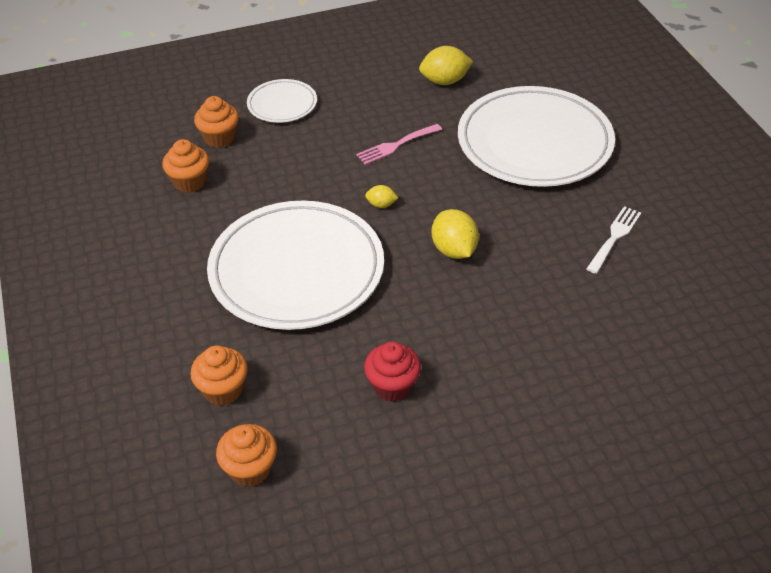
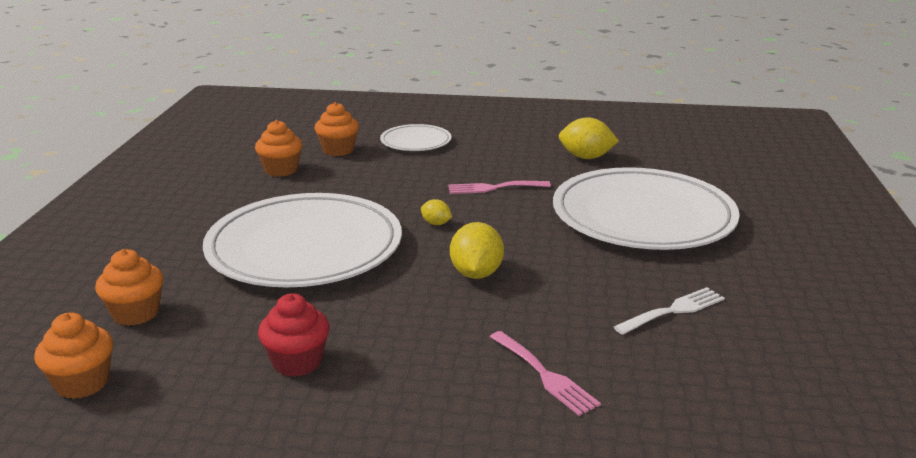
camera: 25 degrees right, 20 degrees down
(569, 330) = (545, 375): none -> pink fork

